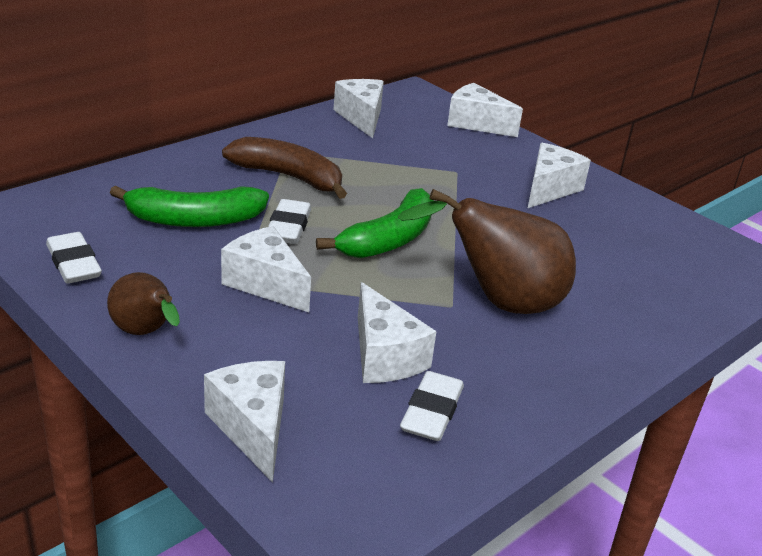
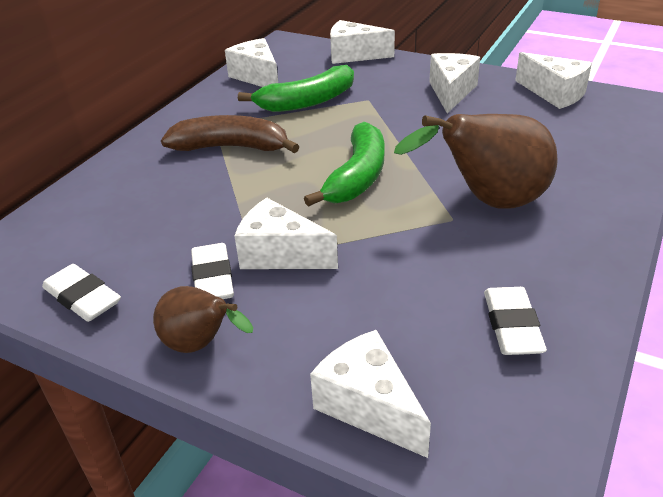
camera: 15 degrees left, 5 degrees up
(194, 220) = (172, 214): green banana -> green banana (307, 102)
(288, 227) = (263, 194): white eraser -> white eraser (213, 278)
(384, 356) = (433, 287): white cheese -> white cheese (554, 93)

